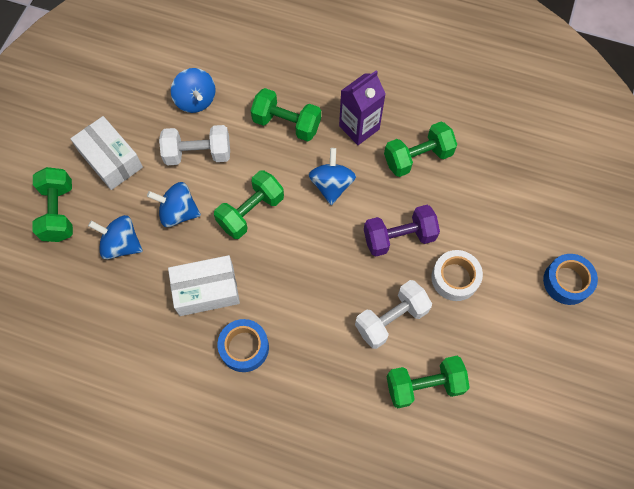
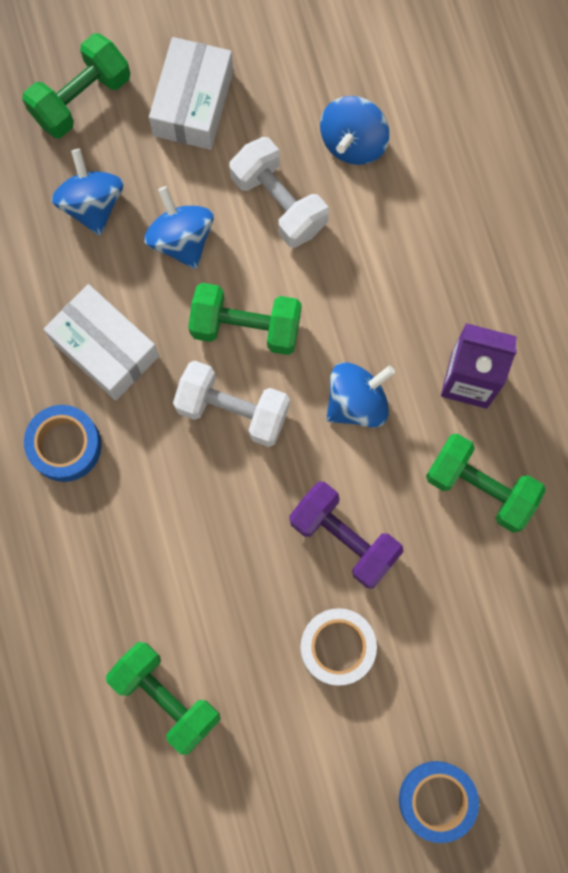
camera: 55 degrees right, 10 degrees up
(286, 123) = (405, 282): green dumbbell -> none
(391, 319) = (224, 601): white dumbbell -> white dumbbell (233, 410)

